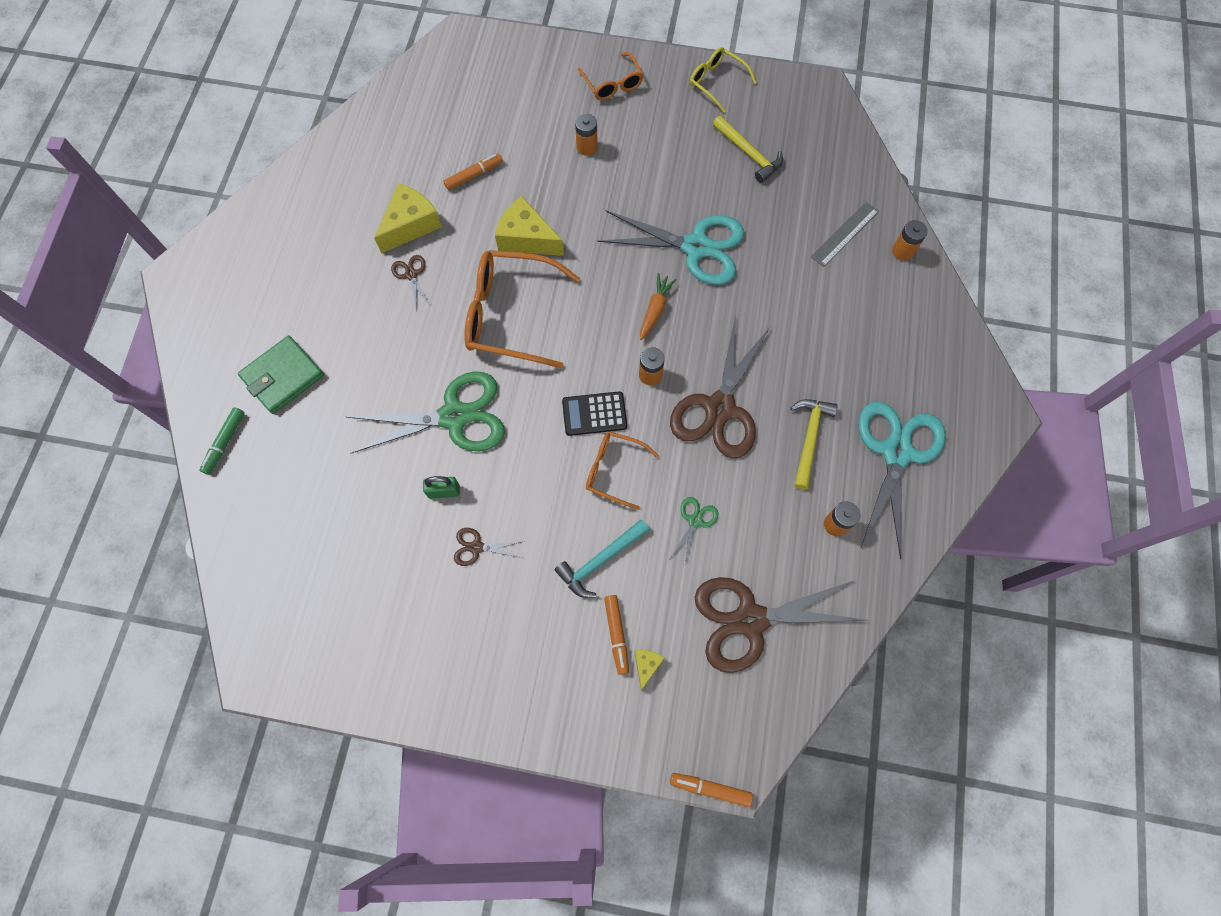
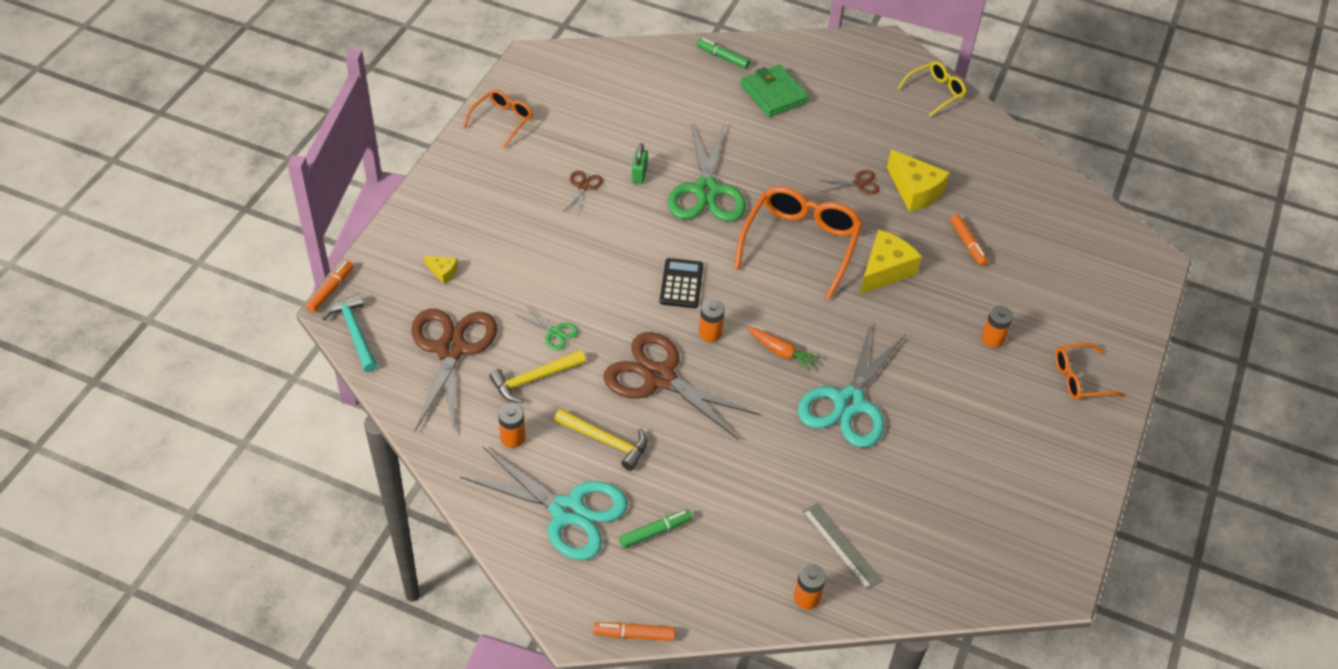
camera: 100 degrees right, 20 degrees down
(600, 561) = (542, 260): turquoise hammer -> turquoise hammer (354, 332)
(613, 470) = (622, 286): orange glasses -> orange glasses (502, 121)
(616, 635) = (476, 258): orange marker -> orange marker (634, 634)
(716, 82) = (1076, 477): yellow glasses -> yellow glasses (935, 92)
(749, 154) = (966, 482): yellow hammer -> yellow hammer (534, 379)
(888, 375) = (655, 532): none -> green marker

